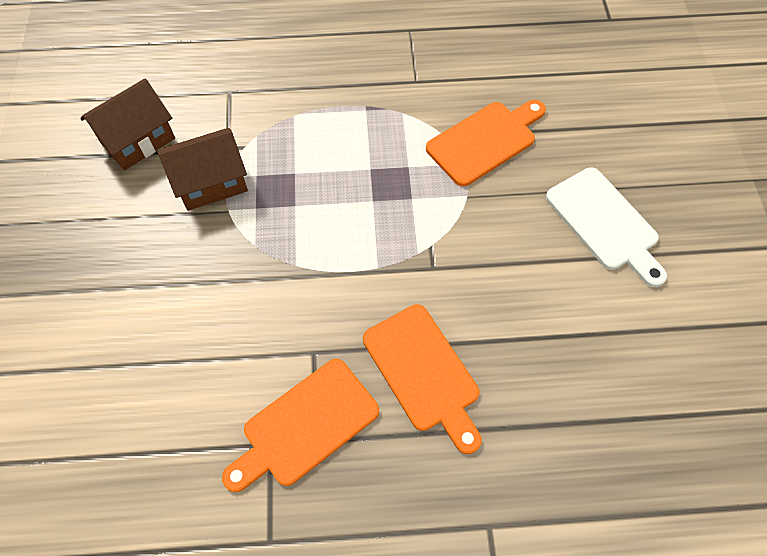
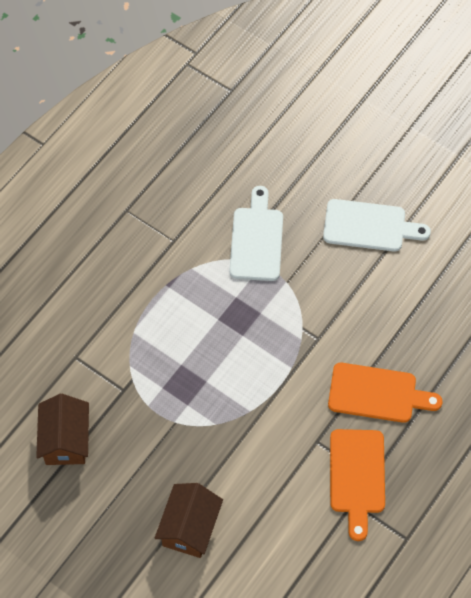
camera: 50 degrees left, 0 degrees up
(211, 183) = (144, 417): brown house -> brown house (189, 528)
(485, 141) = (256, 240): orange cutting board -> white cutting board

